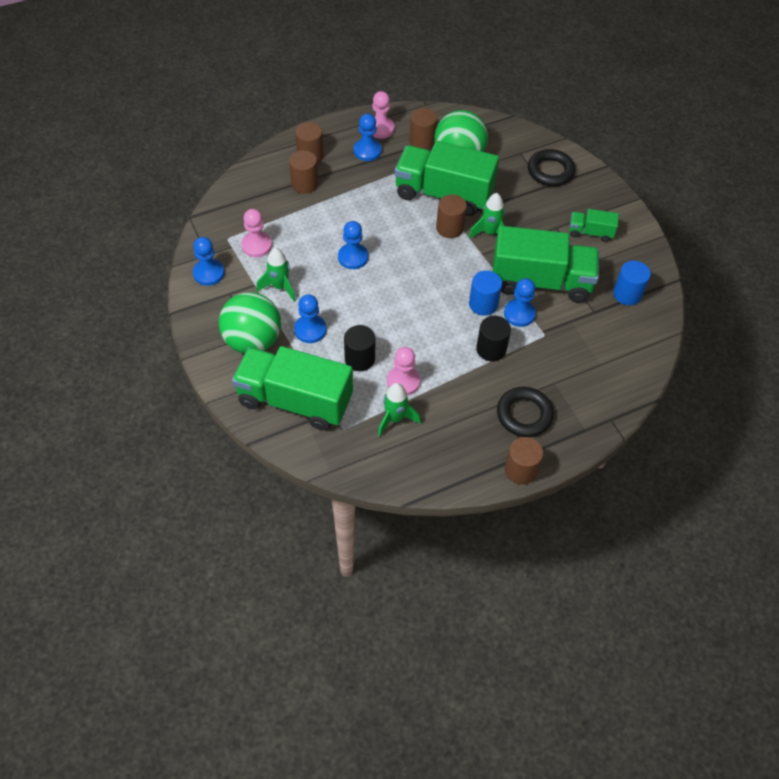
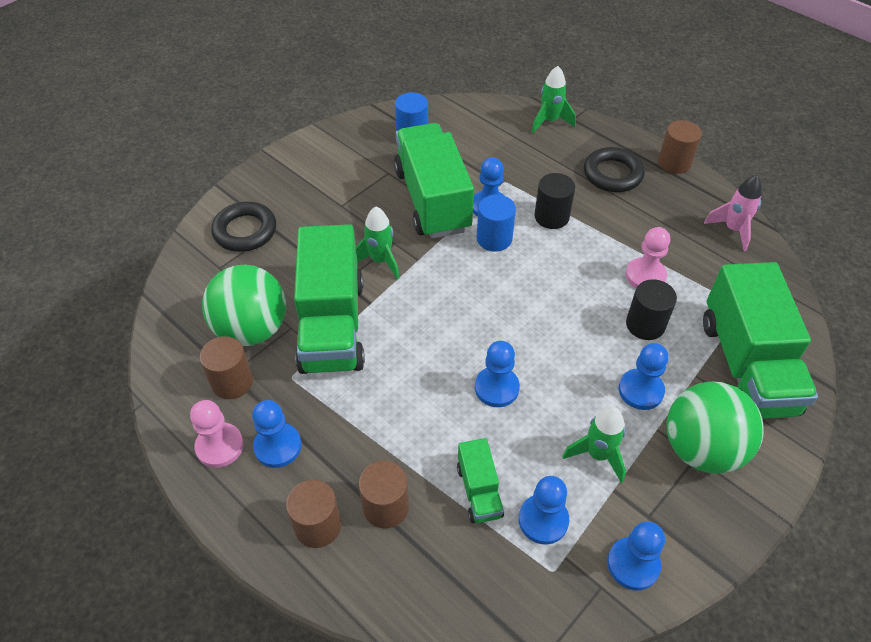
camera: 110 degrees left, 5 degrees down
(256, 245) = (543, 520): pink pawn -> blue pawn
(395, 418) = (695, 268): green rocket -> green rocket (549, 121)
(422, 469) = (733, 230): none -> pink rocket
(449, 228) = (391, 301): brown cylinder -> none
(590, 232) = (336, 176): green truck -> green truck (479, 491)

